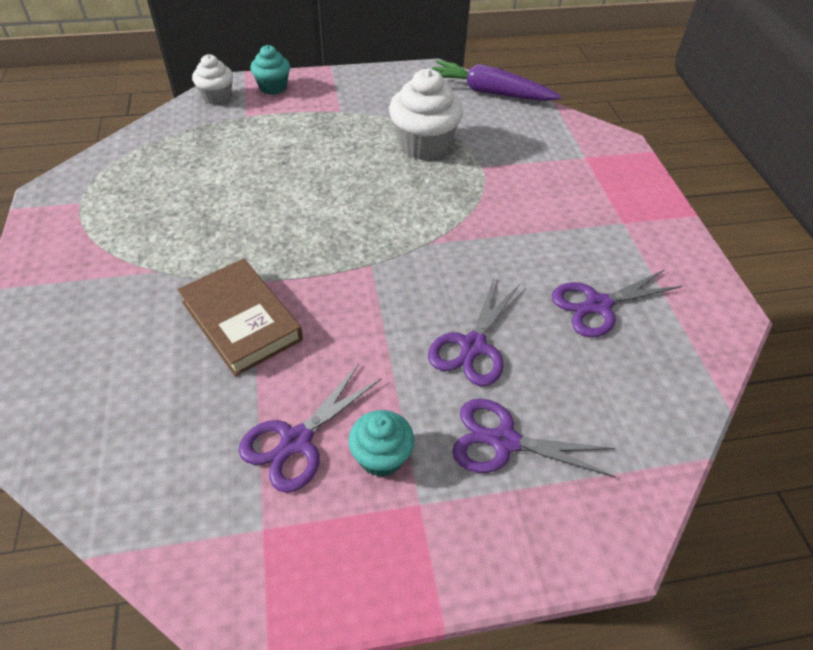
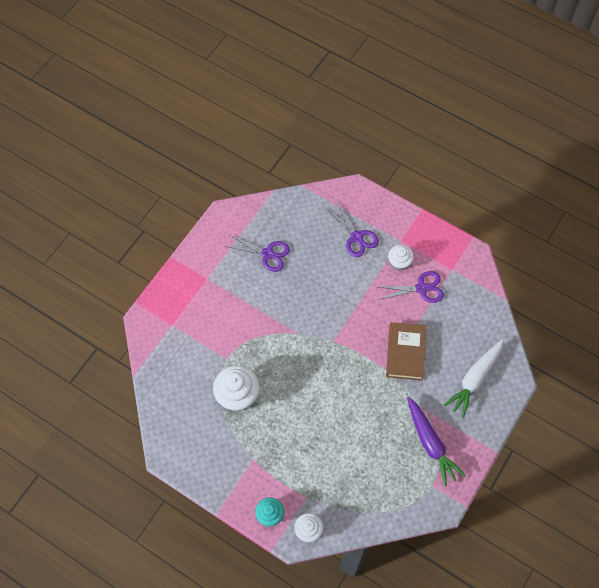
camera: 135 degrees left, 15 degrees up
(83, 360) = (474, 379): none -> white carrot
(381, 457) = (399, 262): turquoise cupcake -> white cupcake
(473, 346) = (331, 275): purple scissors -> none
(490, 92) = (158, 409): purple carrot -> purple carrot (430, 443)

